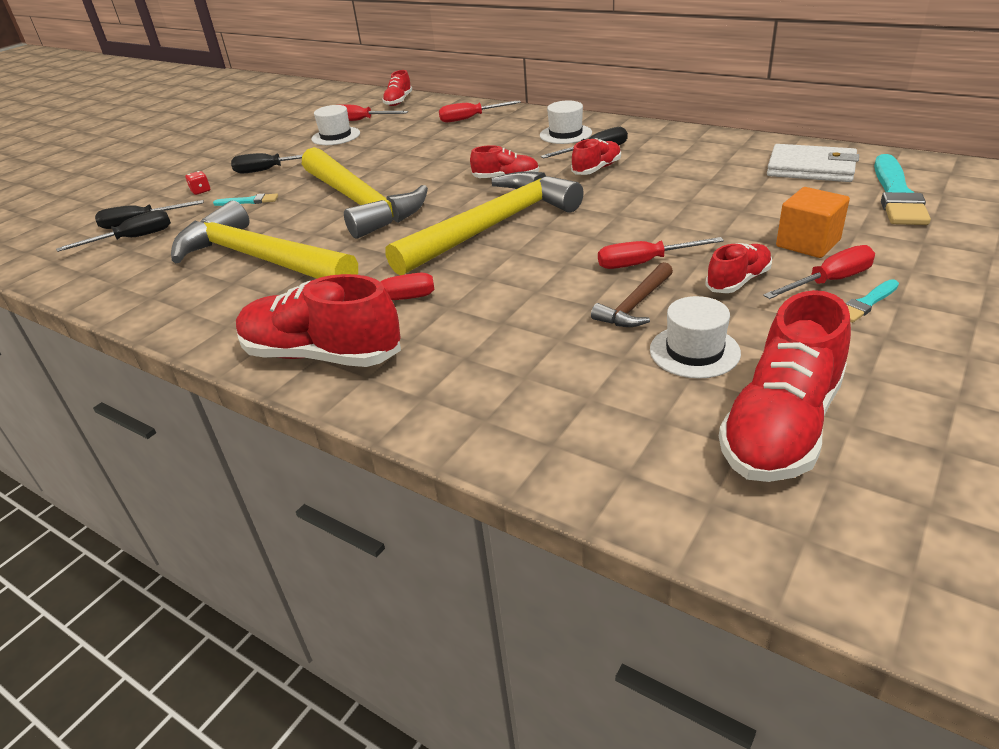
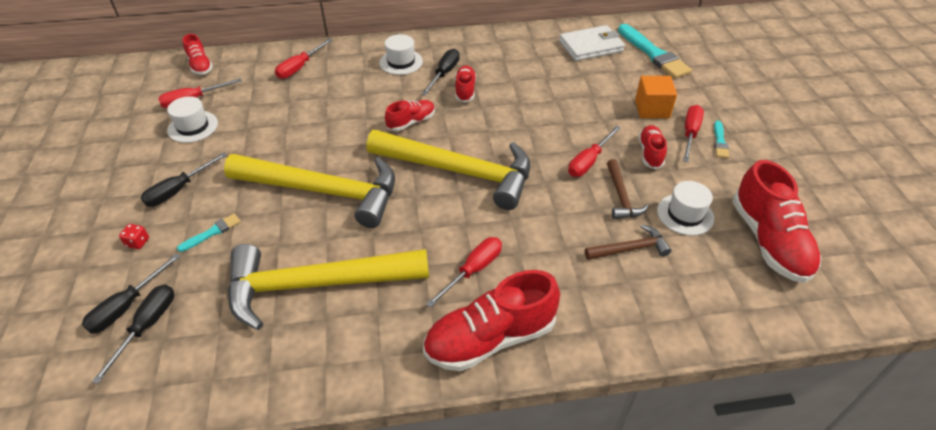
camera: 45 degrees left, 10 degrees up
(493, 226) = (459, 171): yellow hammer -> yellow hammer turned 105 degrees clockwise
(572, 352) = (630, 249): none -> brown hammer

